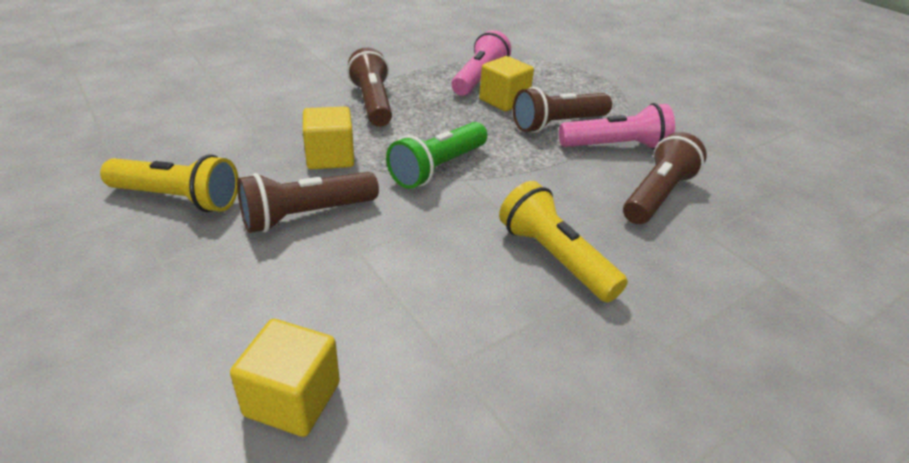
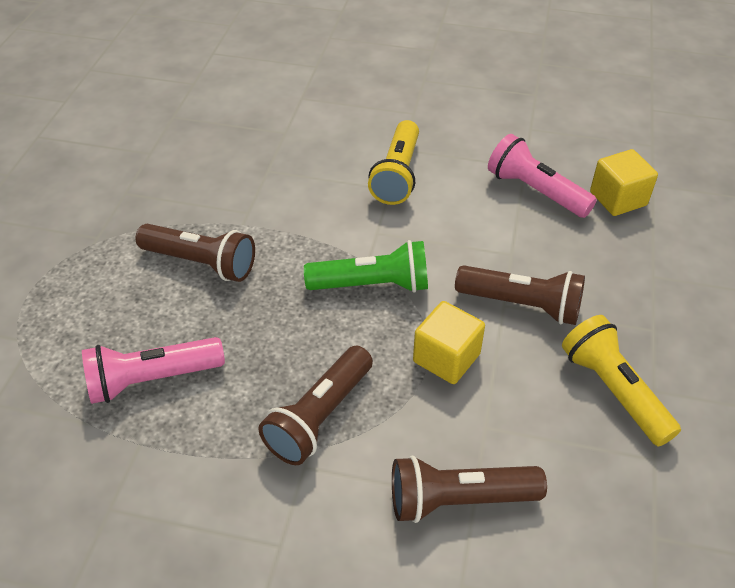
camera: 130 degrees left, 10 degrees up
(504, 101) = (190, 325): yellow cube -> none
(616, 146) = (204, 213): pink flashlight -> pink flashlight (535, 191)
(657, 195) = (261, 165): brown flashlight -> brown flashlight (458, 500)

